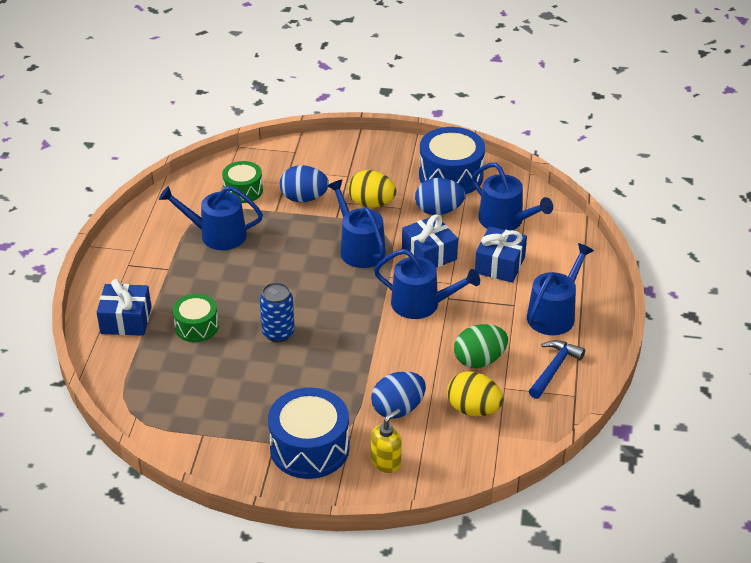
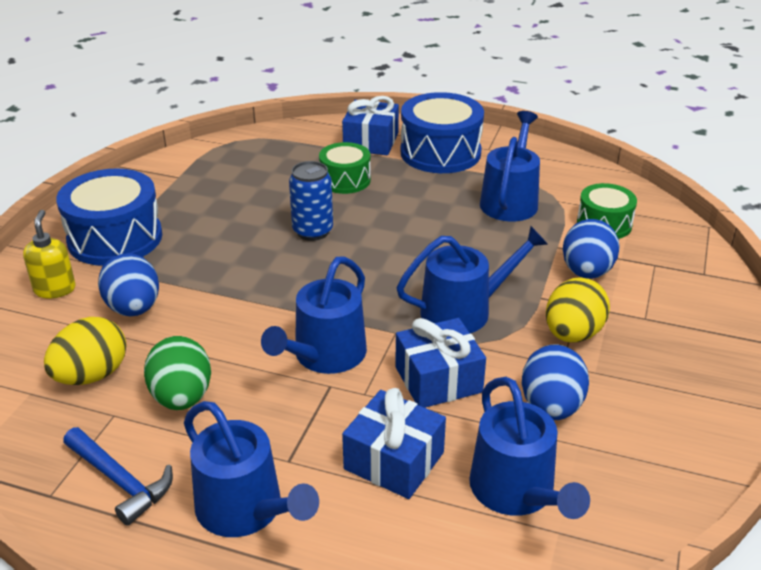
camera: 100 degrees right, 5 degrees down
(386, 462) = (55, 289): yellow soap dispenser -> yellow soap dispenser turned 150 degrees counterclockwise
(451, 176) = (655, 438): blue drum -> blue drum (440, 153)
(505, 221) = (517, 491): blue watering can -> blue watering can turned 75 degrees counterclockwise

